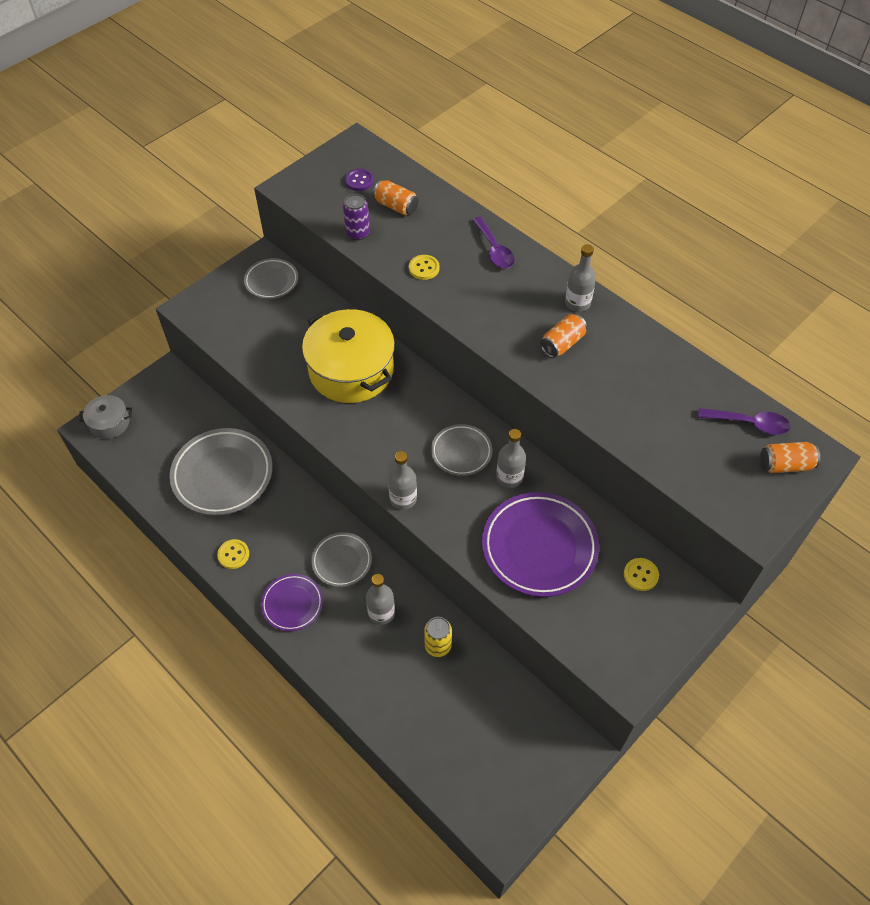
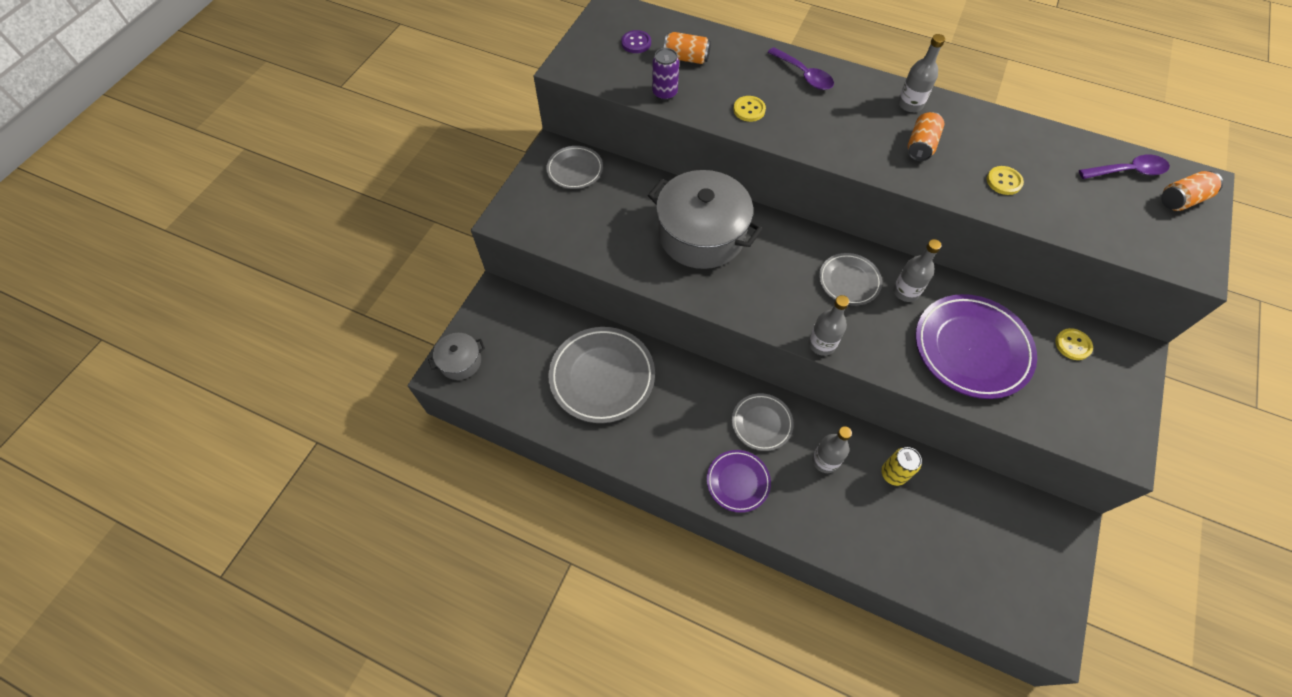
camera: 20 degrees left, 5 degrees up
(233, 555) = (655, 453): yellow button -> yellow button (1004, 181)
(351, 370) = (701, 234): yellow pot -> grey pot

